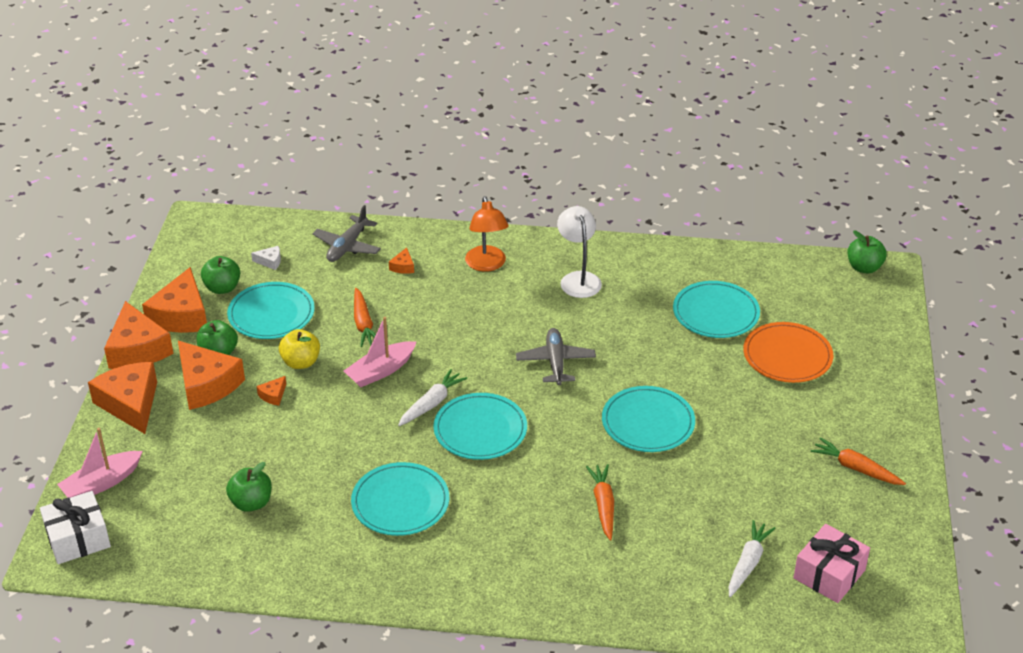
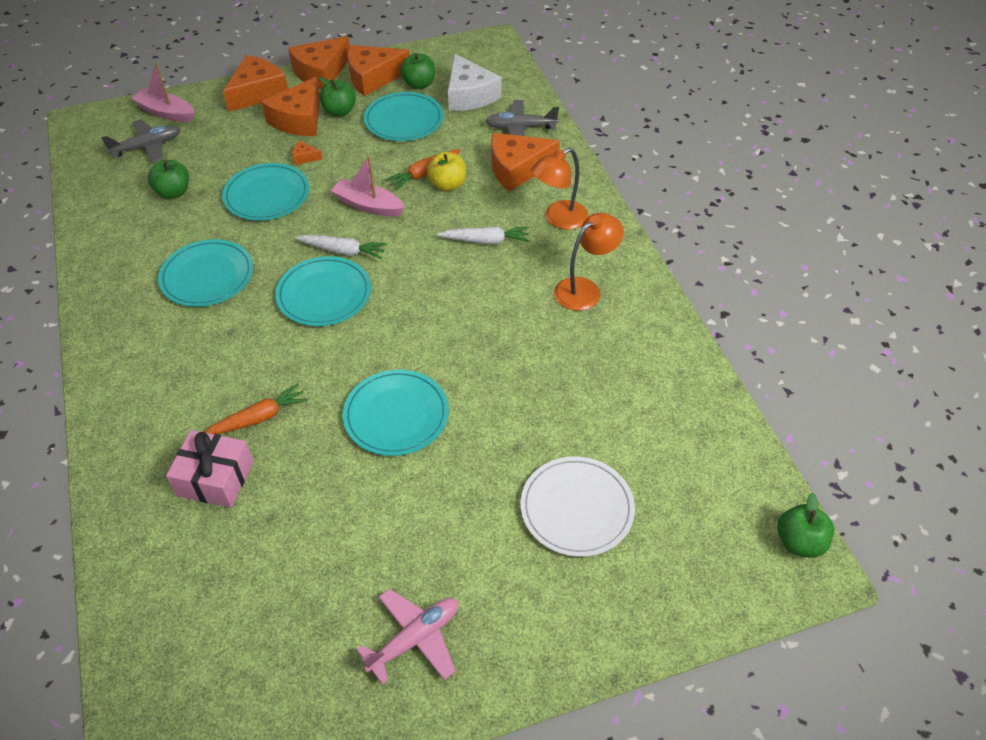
camera: 65 degrees right, 10 degrees up
(78, 538) = (105, 124): white gift -> none
(270, 261) = (469, 95): white cheese -> white cheese, size x2.38
(301, 362) = (353, 157): yellow apple -> yellow apple (447, 185)
(403, 266) = (517, 169): orange cheese -> orange cheese, size x2.38
(555, 362) = (447, 314): grey plane -> grey plane (147, 147)
(578, 279) = (585, 289): white lamp -> orange lamp
(716, 313) = (608, 418): turquoise plate -> turquoise plate (267, 195)
(748, 563) = (216, 571): white carrot -> white carrot (486, 240)
(787, 356) = (577, 508): orange plate -> white plate
(829, 574) = (224, 660): pink gift -> pink gift (215, 478)
(856, 468) = (415, 638): orange carrot -> pink plane

